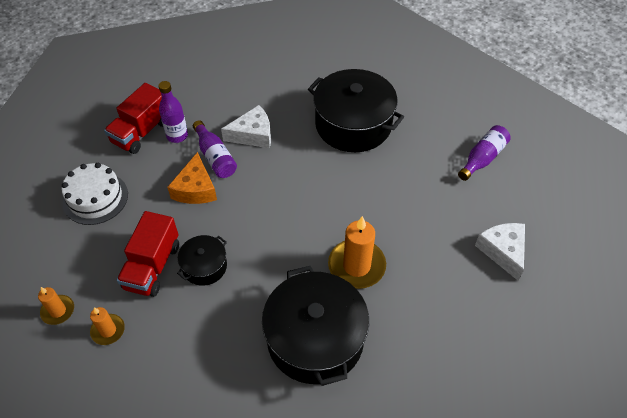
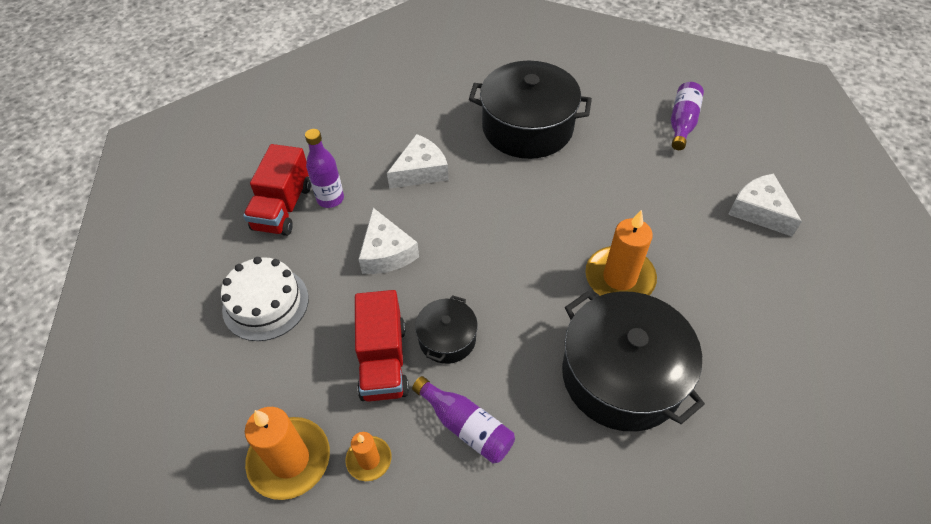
camera: 20 degrees left, 0 degrees up
(58, 311) = (289, 459): orange candle -> orange candle, size x1.82
(195, 189) = (386, 252): orange cheese -> white cheese
(215, 157) = (390, 209): purple bottle -> purple bottle (466, 426)

